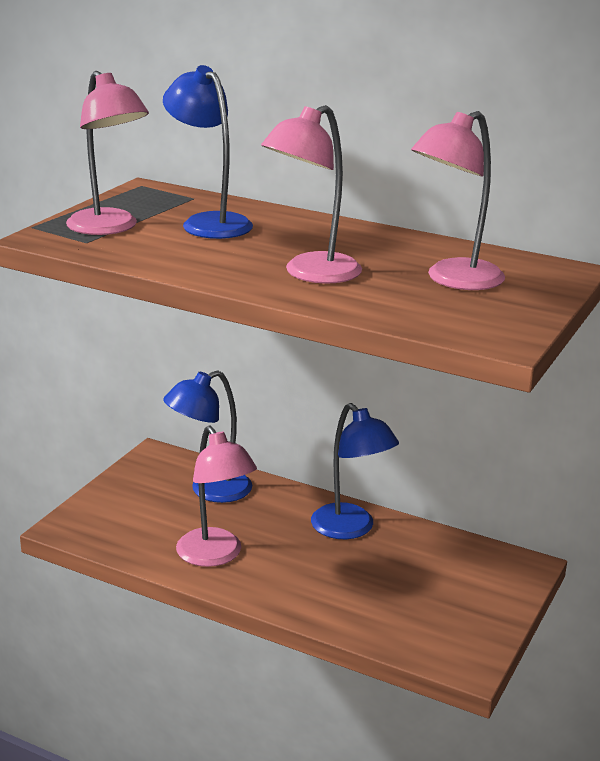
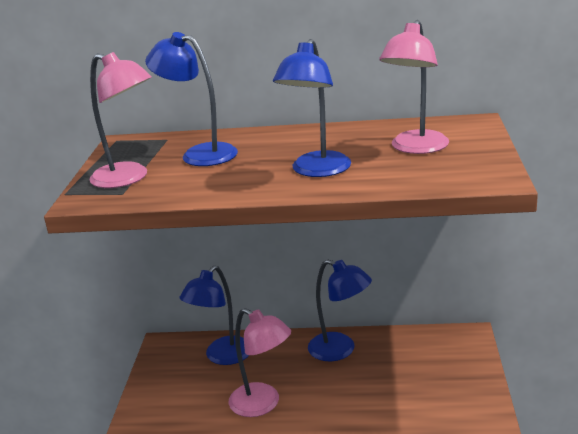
camera: 20 degrees left, 0 degrees up
(311, 274) = (317, 171): pink lamp -> blue lamp

